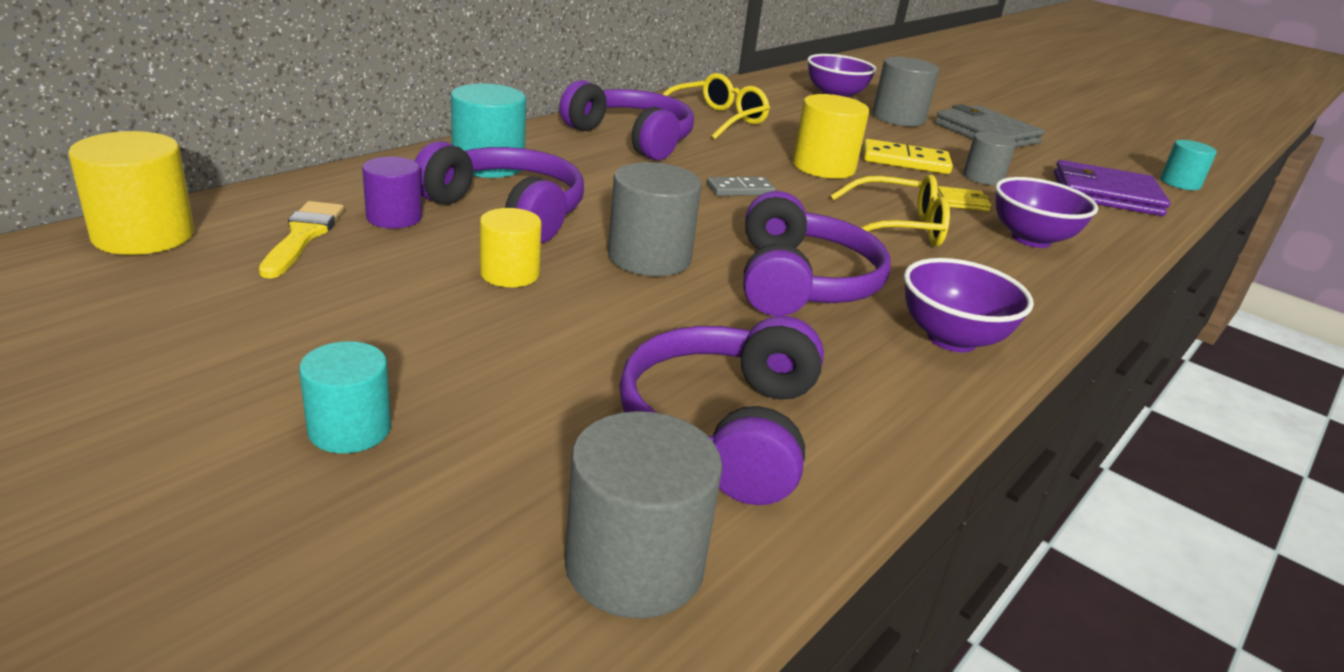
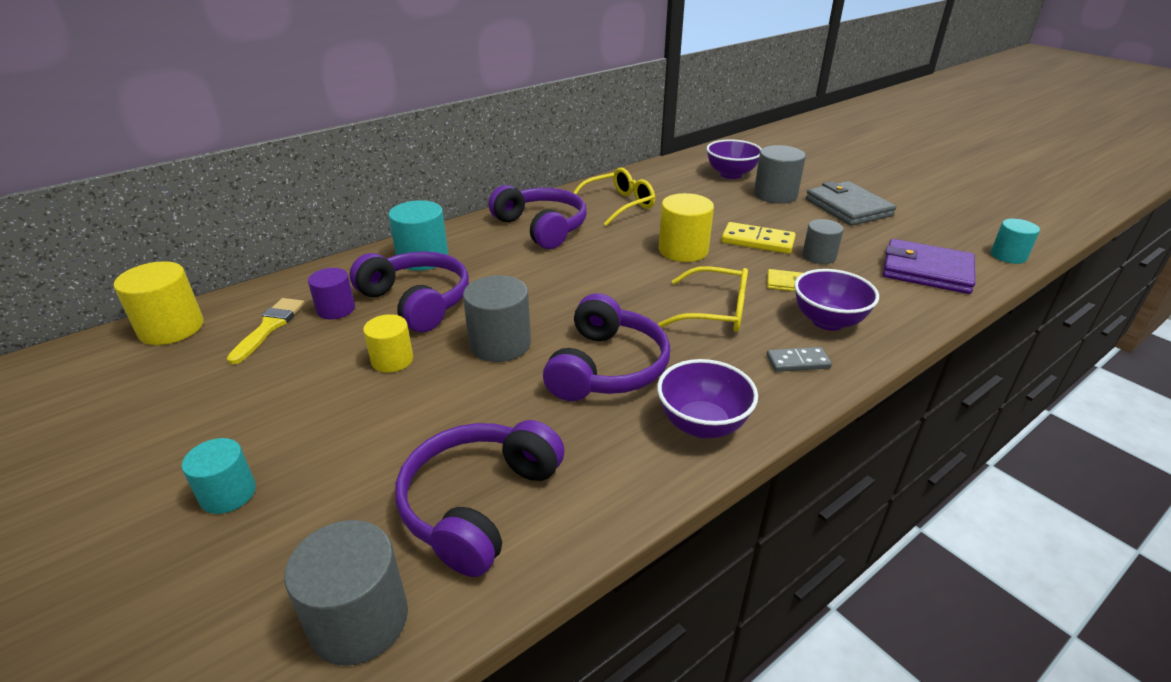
camera: 15 degrees right, 5 degrees up
(740, 190) = (603, 276): grey domino -> grey domino (797, 362)

